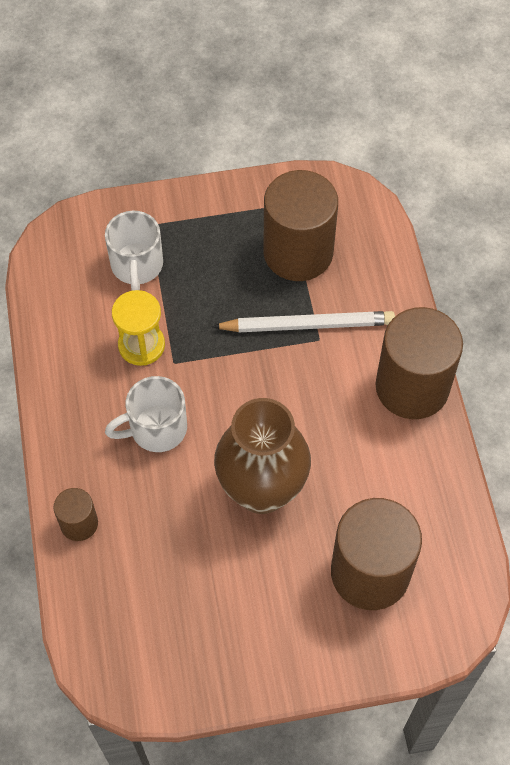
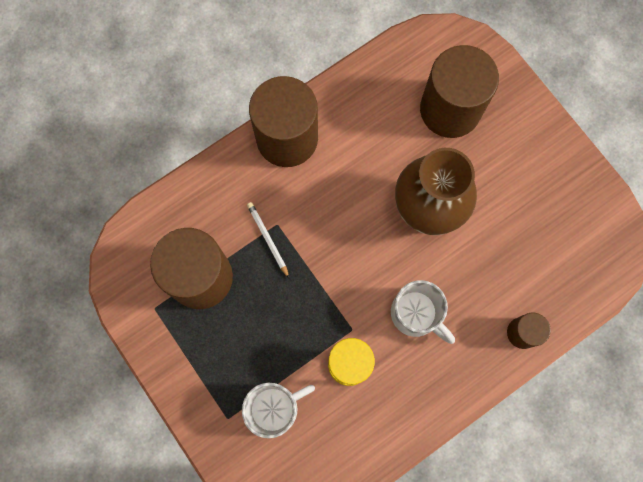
camera: 115 degrees left, 15 degrees up
(307, 325) = (267, 239): white pencil -> white pencil, size x0.54

